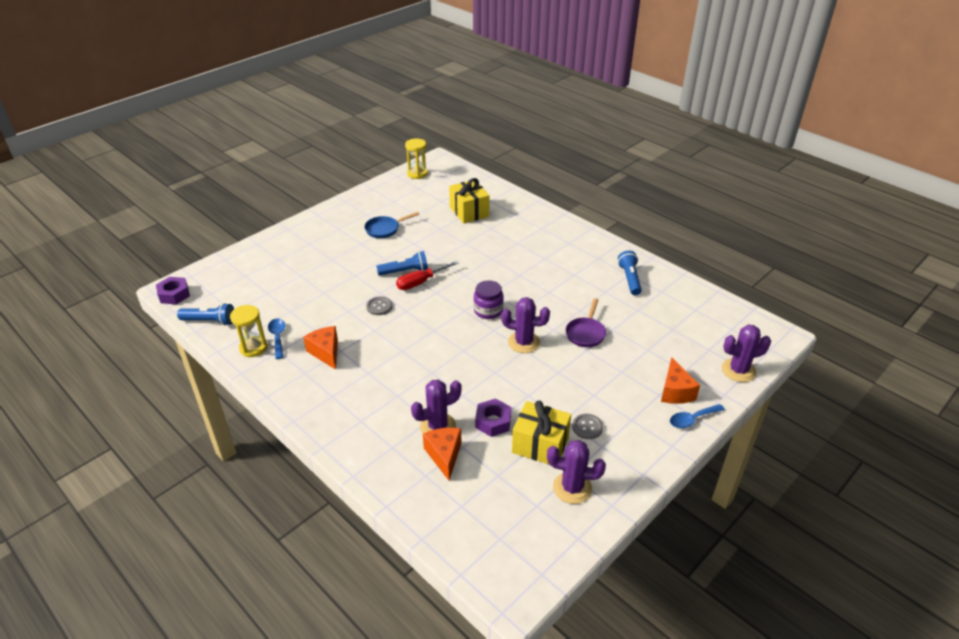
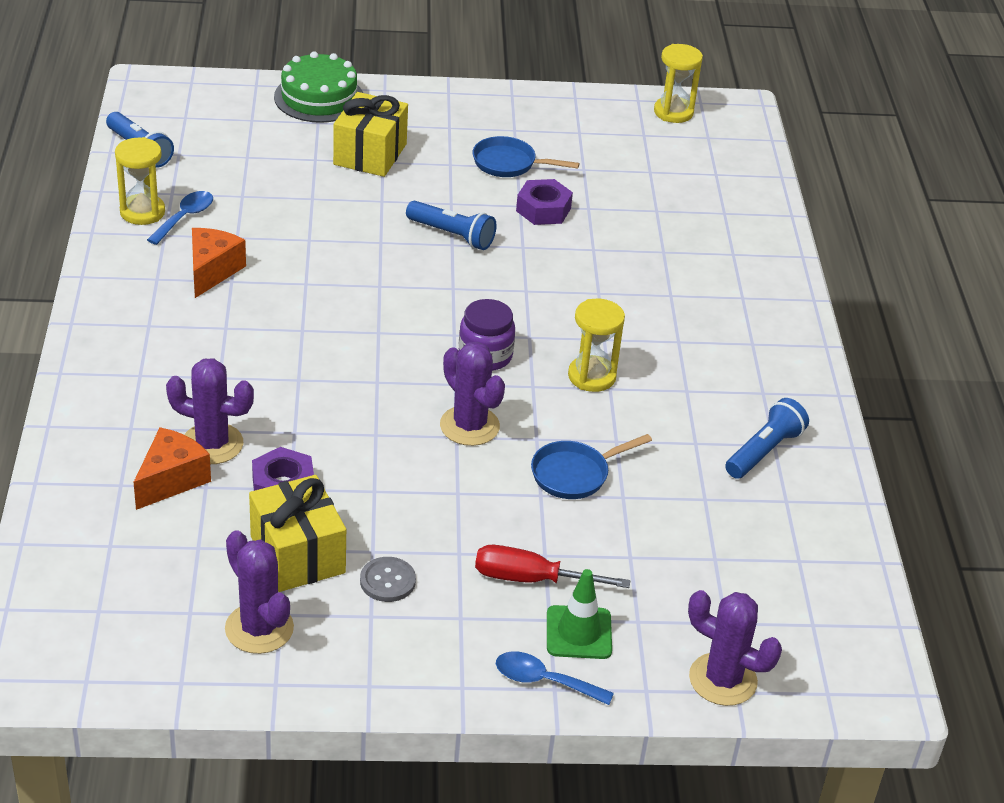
camera: 40 degrees right, 0 degrees up
(174, 294) = (144, 94): purple nut -> purple nut (543, 209)
(263, 248) = (319, 97): none -> green cake
(379, 306) = (353, 258): grey button -> none
(420, 282) = (451, 262): red screwdriver -> red screwdriver (530, 579)
(469, 212) = (667, 210): yellow gift -> yellow gift (370, 154)
(536, 292) = (591, 376): none -> yellow hourglass
(586, 333) = (574, 474): purple pan -> blue pan
(675, 391) = (578, 633): orange cheese -> green traffic cone

